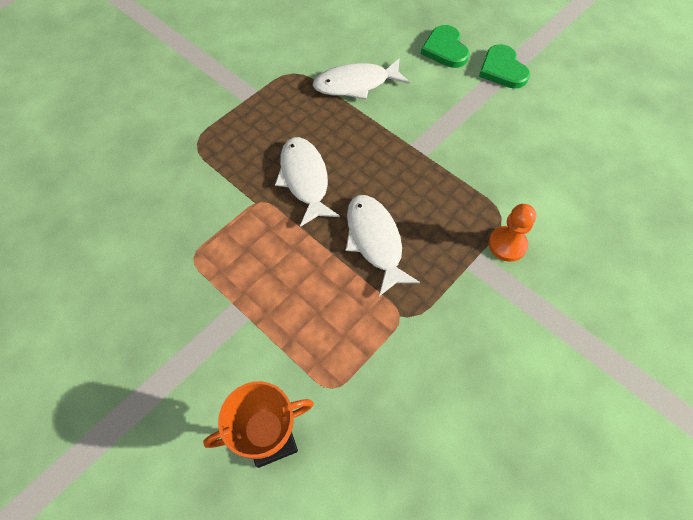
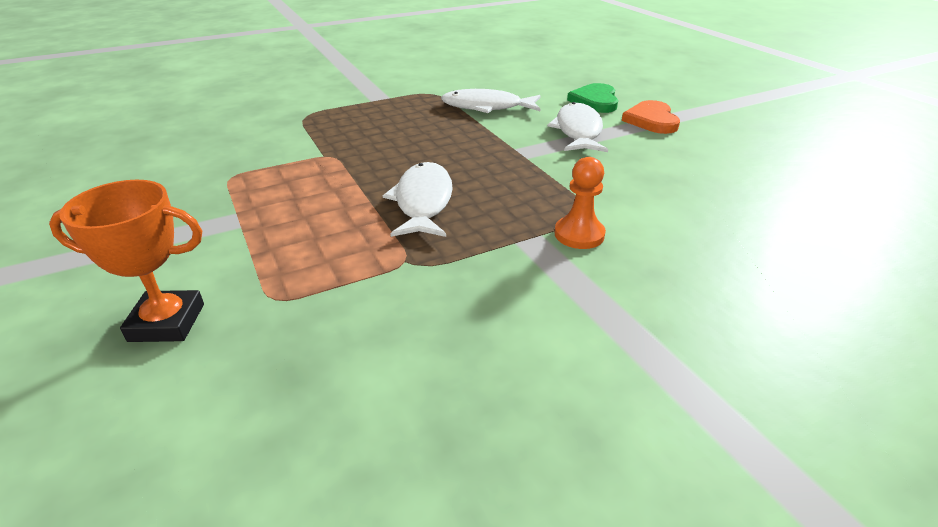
camera: 20 degrees right, 25 degrees down
(305, 179) = (386, 151): white fish -> white fish (578, 131)
(502, 70) = (651, 120): green heart -> orange heart

